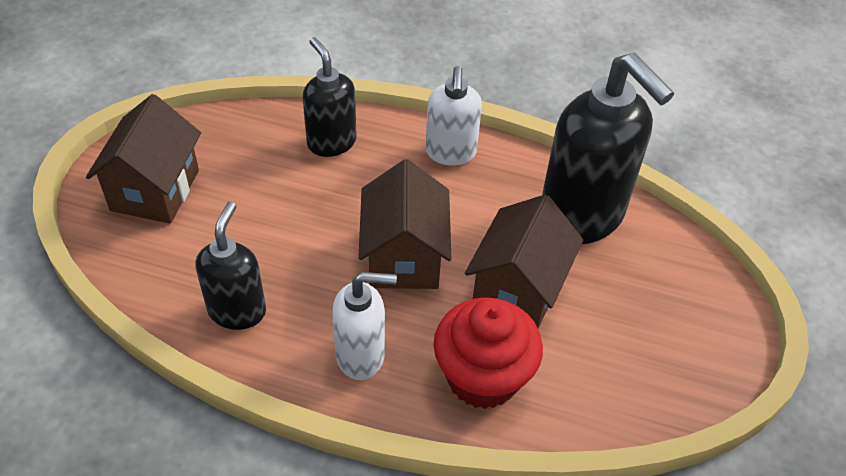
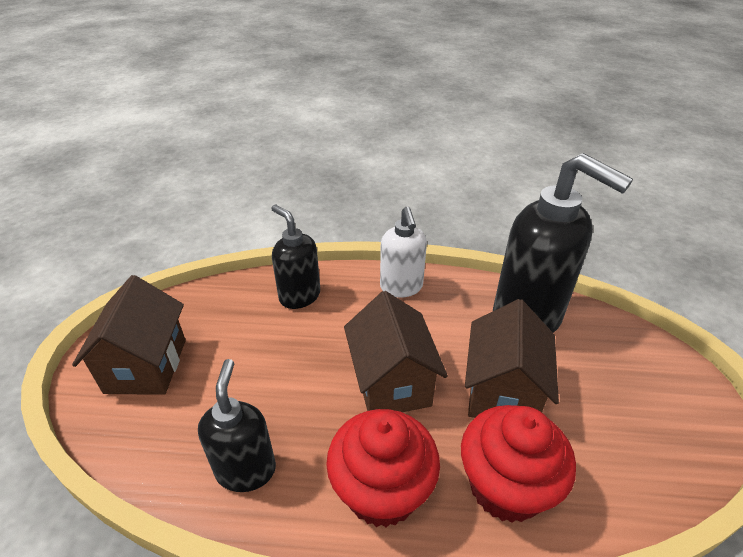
camera: 10 degrees left, 10 degrees down
(361, 355) = (382, 491): white soap dispenser -> red cupcake

